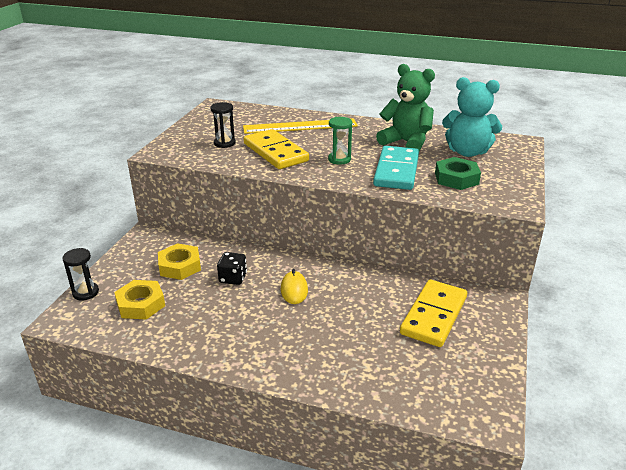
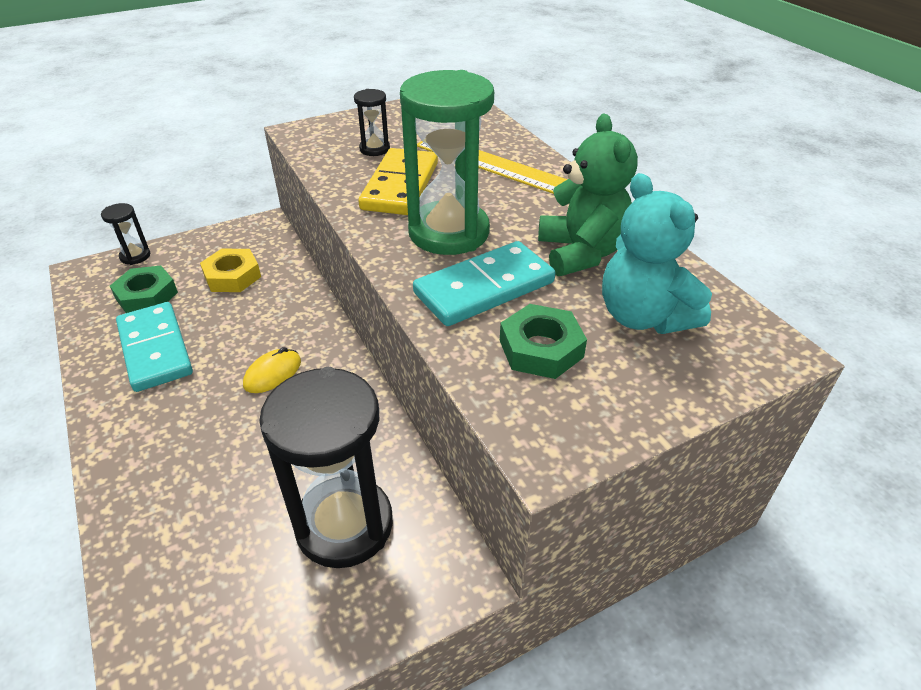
camera: 45 degrees right, 10 degrees up
(140, 304) = (147, 295): yellow nut -> green nut
(203, 321) = (155, 349): none -> turquoise domino
(233, 278) = (248, 320): black dice -> none
(339, 159) = (449, 232): green hourglass -> green hourglass, size x2.22
(434, 315) = (344, 524): yellow domino -> black hourglass

